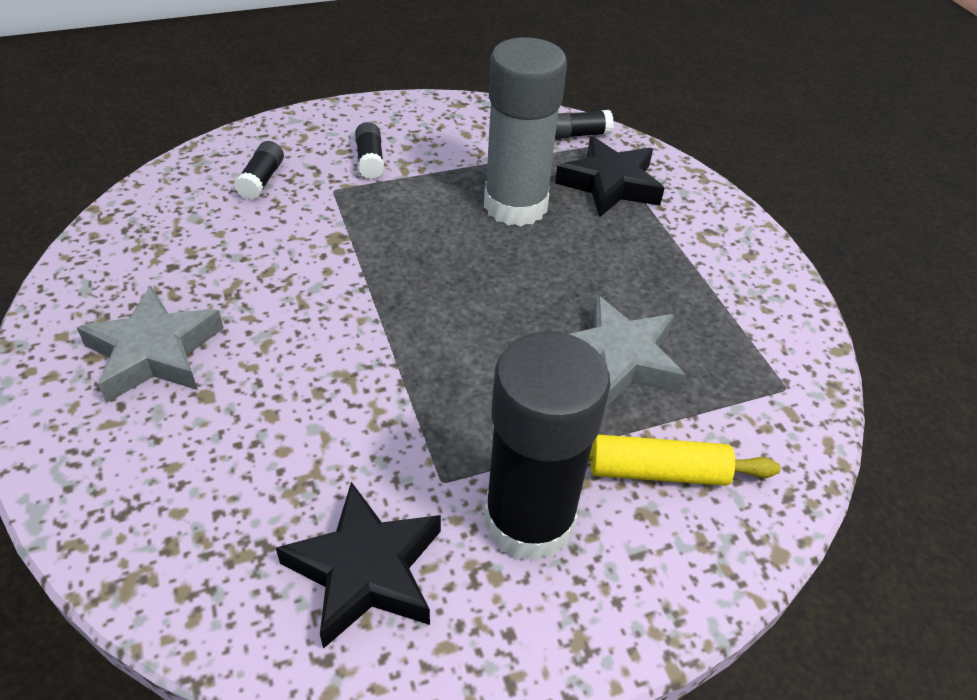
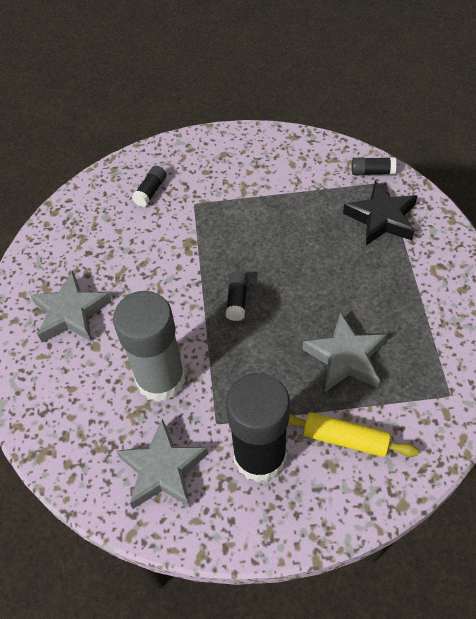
camera: 20 degrees right, 10 degrees up
(366, 570) = (163, 469): black star -> grey star
(370, 160) = (222, 181): black glue stick -> black glue stick (237, 301)
(515, 205) = (310, 229): grey glue stick -> grey glue stick (161, 379)

